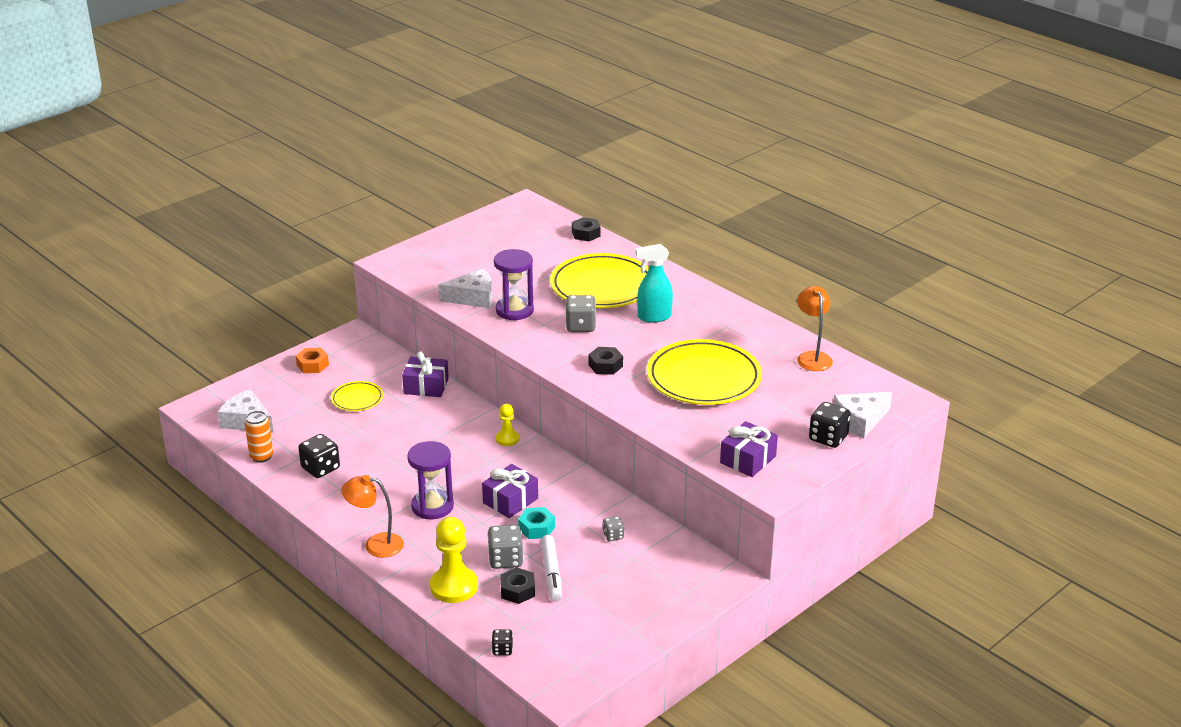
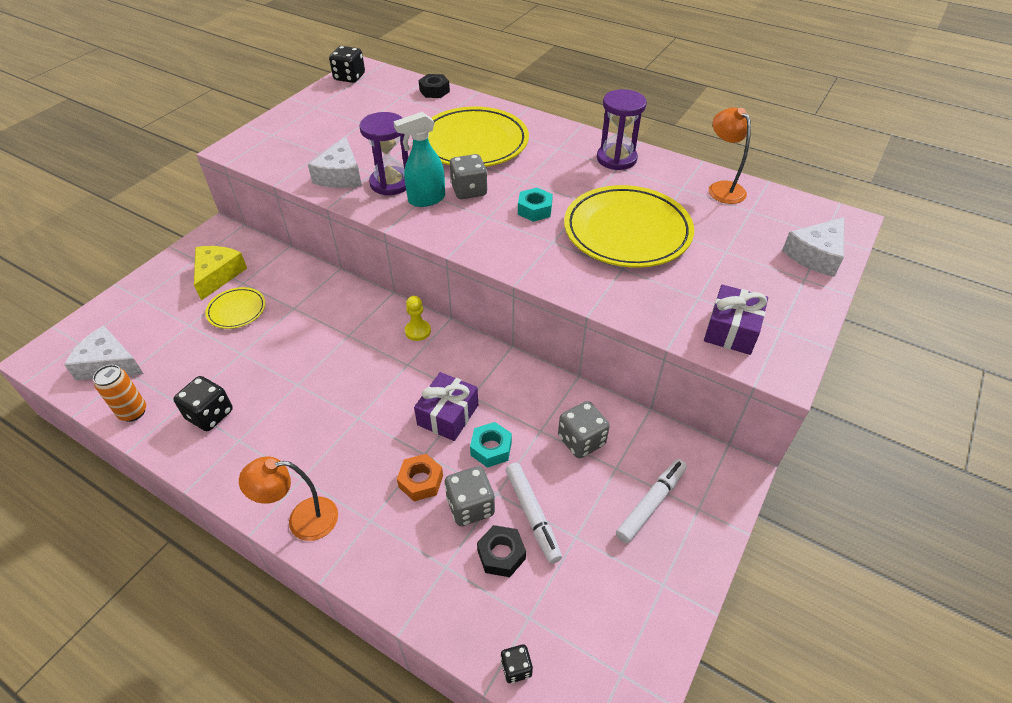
camera: 15 degrees left, 15 degrees up
(312, 365) = (178, 276): orange nut -> orange nut (421, 481)
(347, 369) = (218, 275): none -> yellow cheese
(426, 386) = (310, 281): purple gift -> none
(432, 506) = (359, 443): purple hourglass -> purple hourglass (616, 159)
(454, 586) = (419, 568): yellow pawn -> none
(473, 298) = (340, 175): white cheese -> white cheese turned 120 degrees clockwise
(605, 365) = (515, 234): black nut -> none
(613, 536) = (581, 441): grey dice -> grey dice, size x1.78
(631, 350) = (534, 210): none -> turquoise nut
(649, 583) = (651, 503): none -> white marker
(653, 317) = (540, 168): turquoise spray bottle -> turquoise spray bottle (426, 199)
(828, 438) = (798, 284): black dice -> black dice (349, 77)

